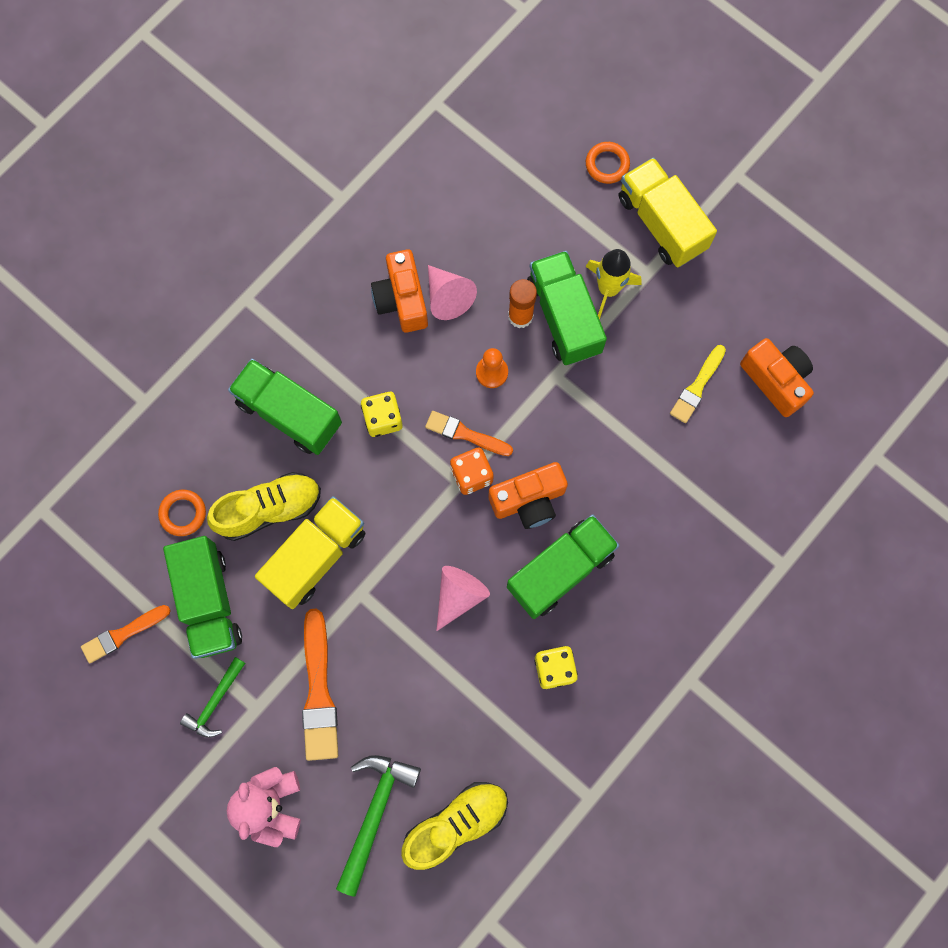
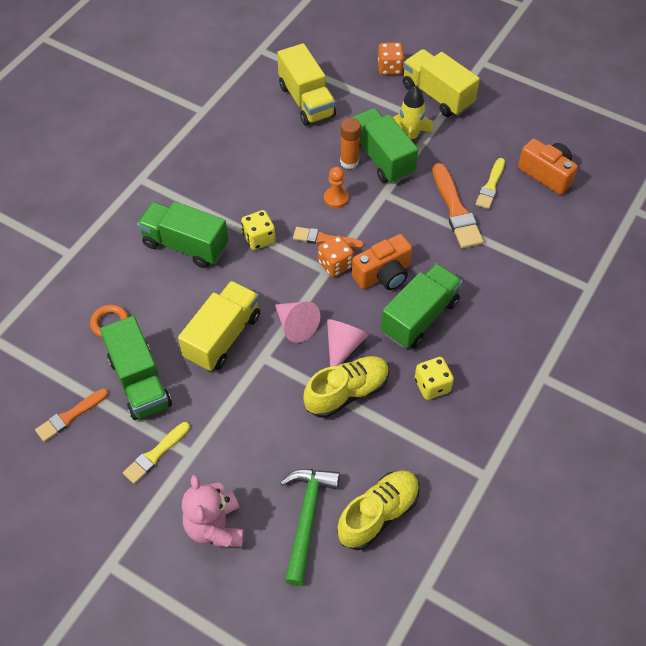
camera: 10 degrees left, 20 degrees down
(215, 702) = (155, 454): green hammer -> yellow brush
(269, 509) = (179, 310): yellow shoe -> yellow shoe (347, 392)
(318, 691) = (242, 432): orange brush -> orange brush (455, 210)
(402, 300) = (259, 164): orange camera -> none
(448, 297) = (293, 157): pink cone -> pink cone (296, 326)
(482, 204) = (306, 101): none -> yellow truck
(607, 164) = (390, 68): orange ring -> orange dice

